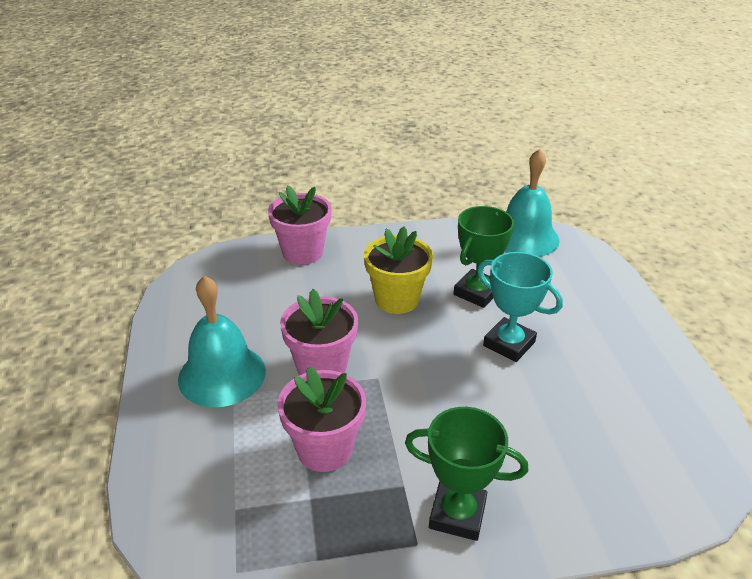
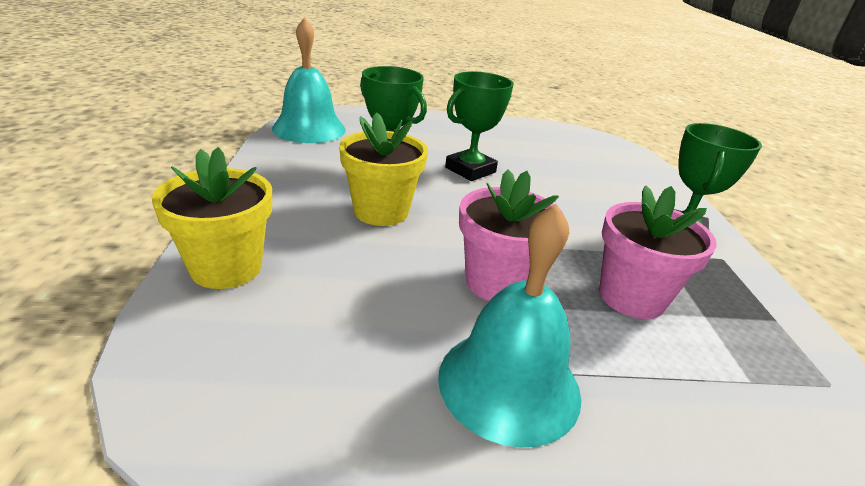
camera: 85 degrees left, 5 degrees down
(302, 252) = (226, 267): pink flower pot -> yellow flower pot
(509, 344) = (470, 170): turquoise trophy -> green trophy

